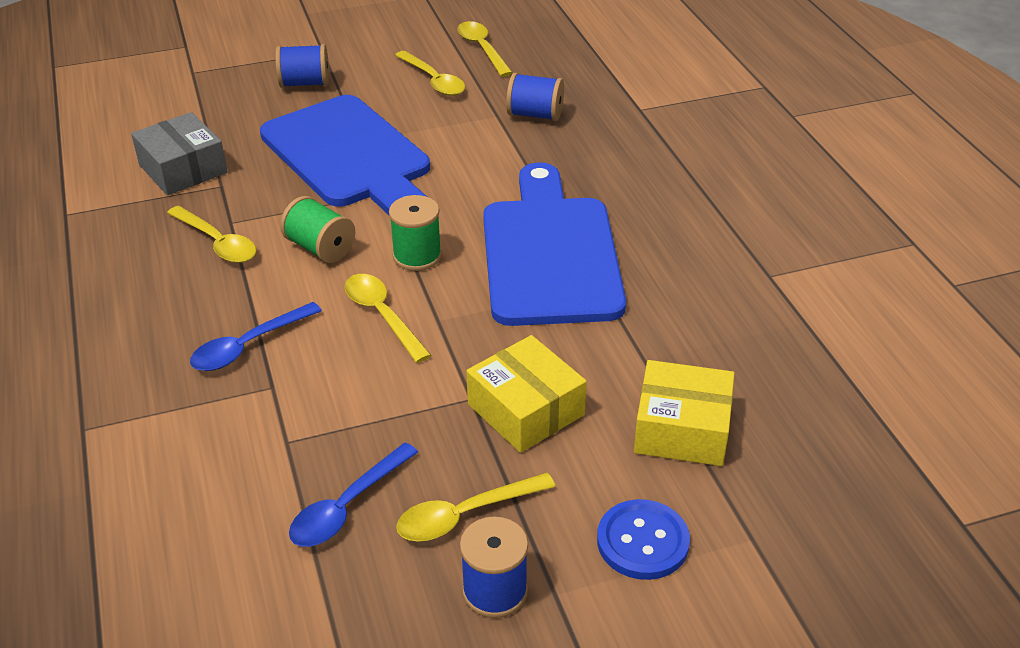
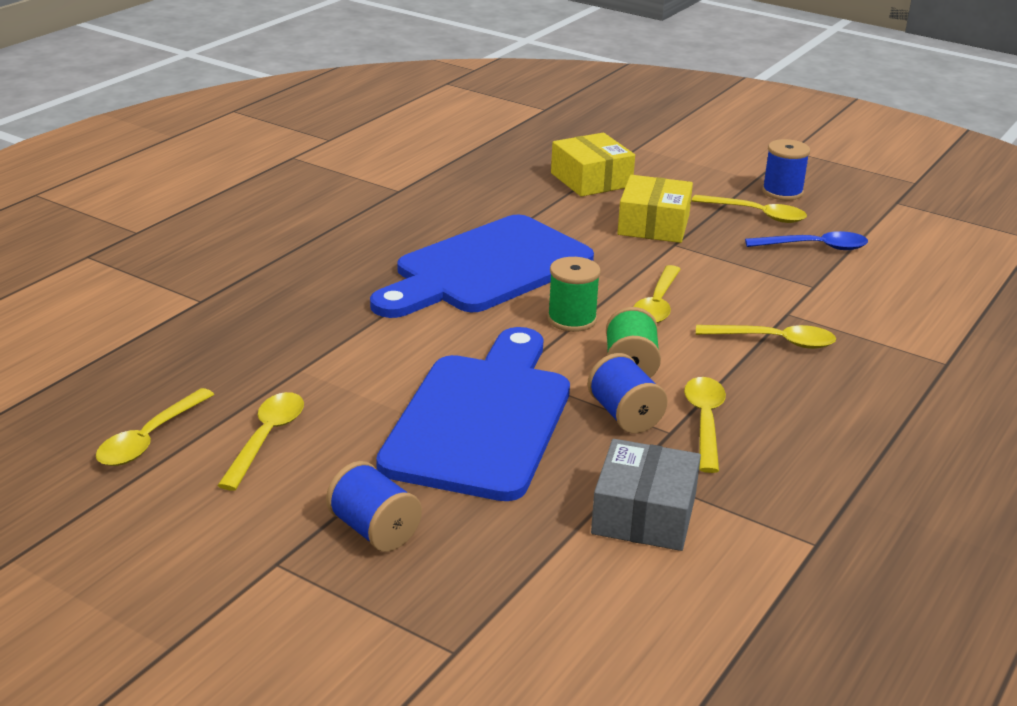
camera: 130 degrees left, 10 degrees down
(248, 346) = (774, 341): blue spoon -> yellow spoon
(535, 115) = (274, 349): blue spool -> blue spool (624, 415)
(642, 541) = (687, 169): blue button -> none

